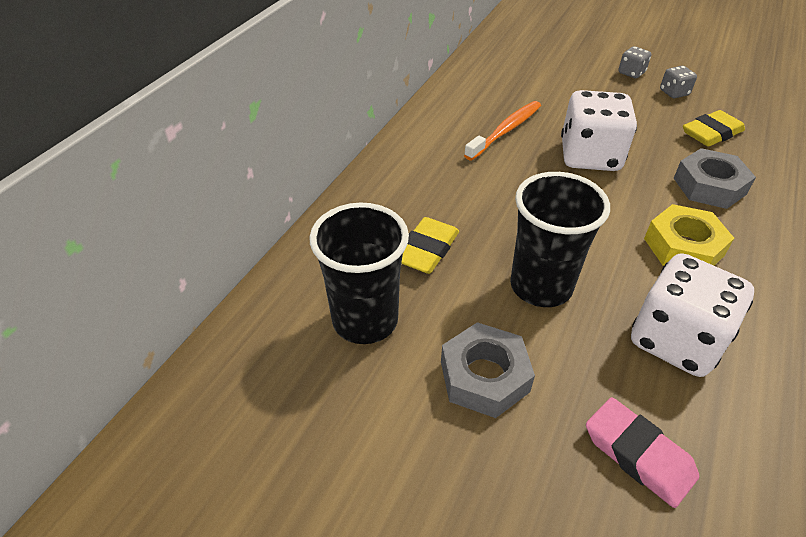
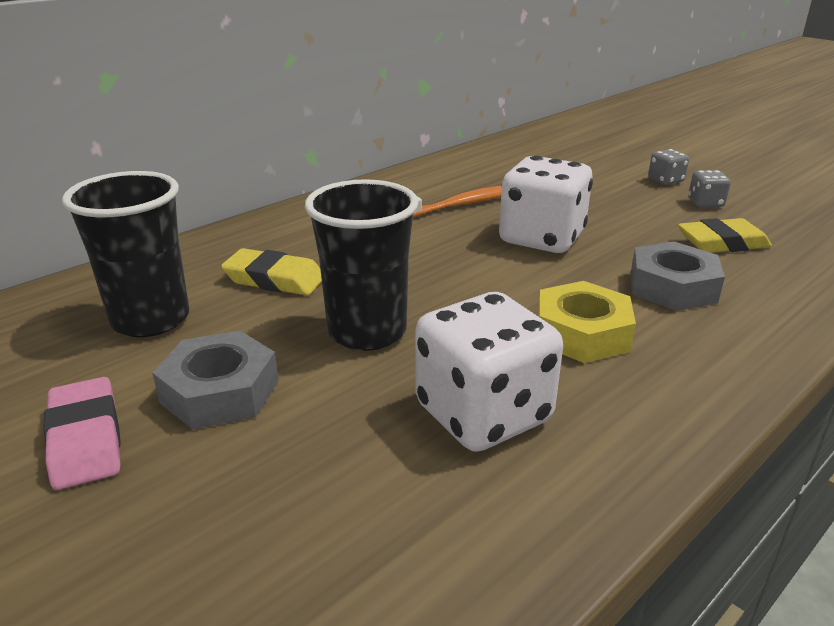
camera: 20 degrees right, 15 degrees down
(427, 250) = (274, 279): yellow eraser -> yellow eraser turned 60 degrees clockwise
(638, 455) = (321, 507): pink eraser -> pink eraser (85, 439)

